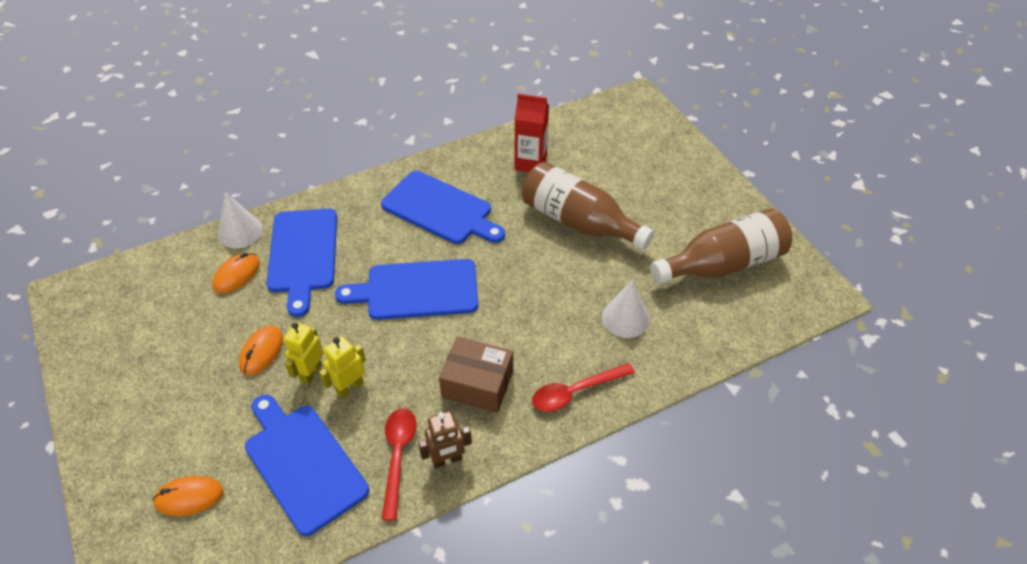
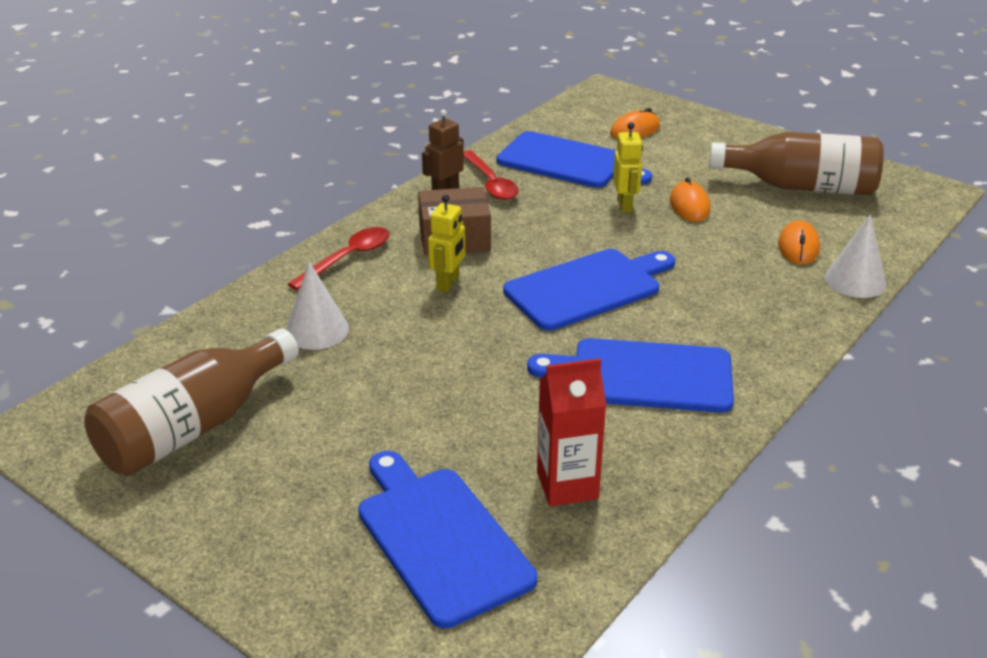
camera: 155 degrees right, 15 degrees down
(303, 254) = (754, 282): blue cutting board -> blue cutting board (439, 539)
(349, 387) = (578, 206): yellow robot -> yellow robot (448, 283)
(579, 221) = (434, 420): brown bottle -> brown bottle (801, 187)

